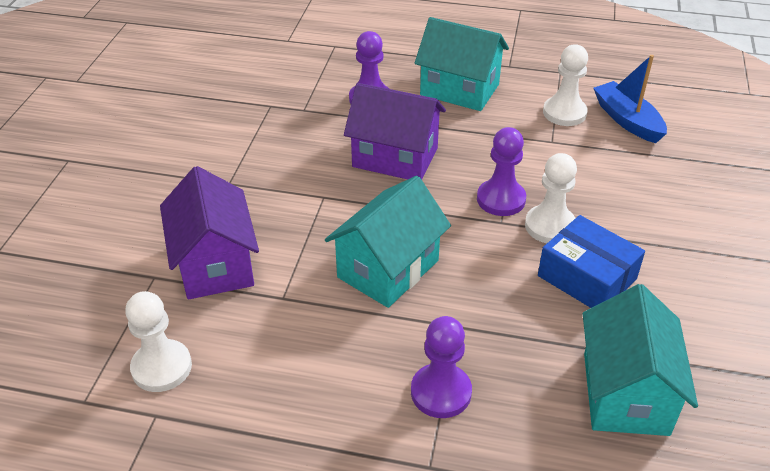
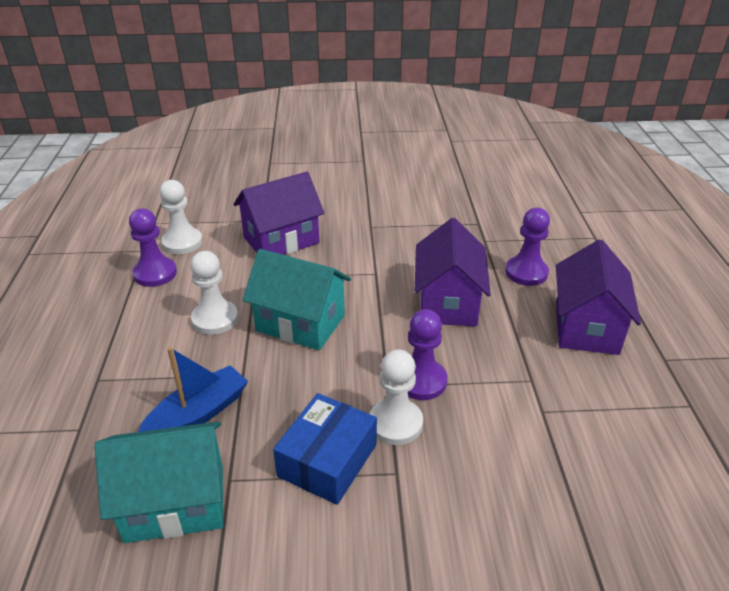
camera: 75 degrees right, 5 degrees down
(441, 392) = (169, 375): purple pawn -> purple pawn (155, 273)
(459, 90) = (586, 327): turquoise house -> purple house
(564, 113) = (605, 417): white pawn -> white pawn (215, 319)
(627, 120) = (634, 481): blue boat -> blue boat (198, 414)

